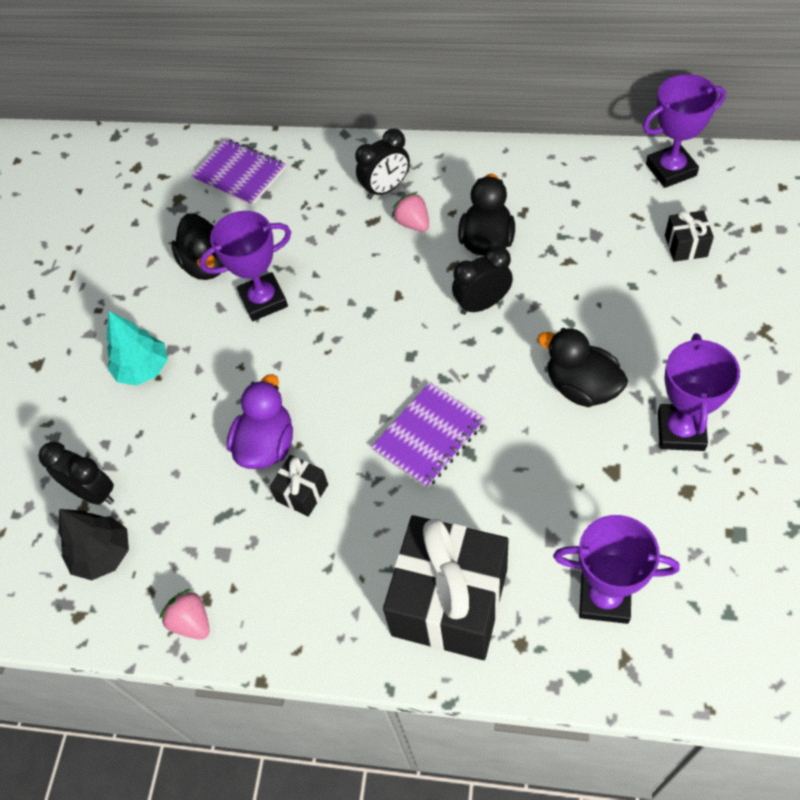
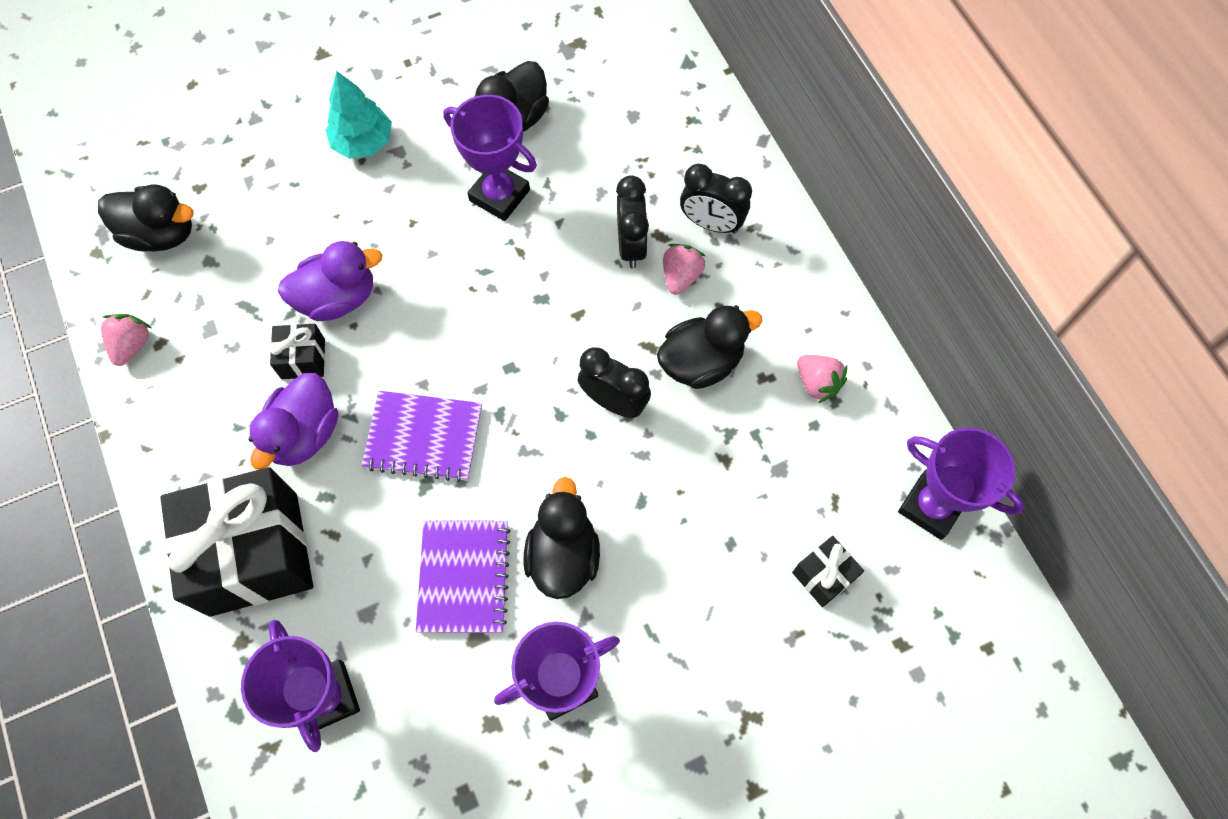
camera: 50 degrees right, 10 degrees up
(93, 493) = (216, 187): black clock -> black clock (631, 245)
(103, 554) = (161, 234): black tree -> black duck
(239, 174) = (643, 77): purple notebook -> purple notebook (464, 577)
(368, 519) = (304, 433): none -> purple duck
(546, 187) = (817, 383): none -> pink strawberry

